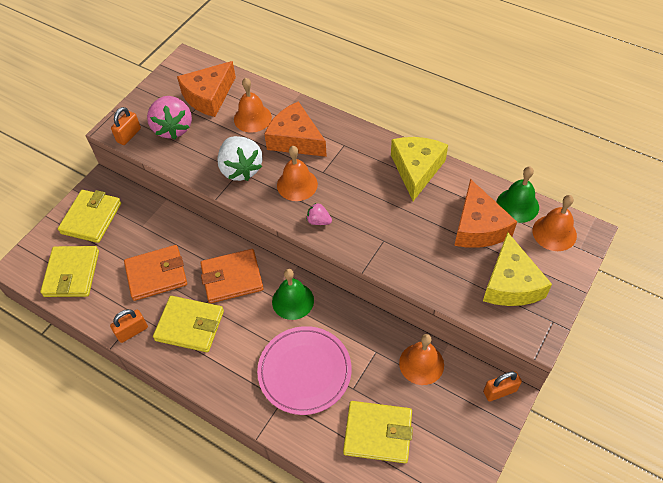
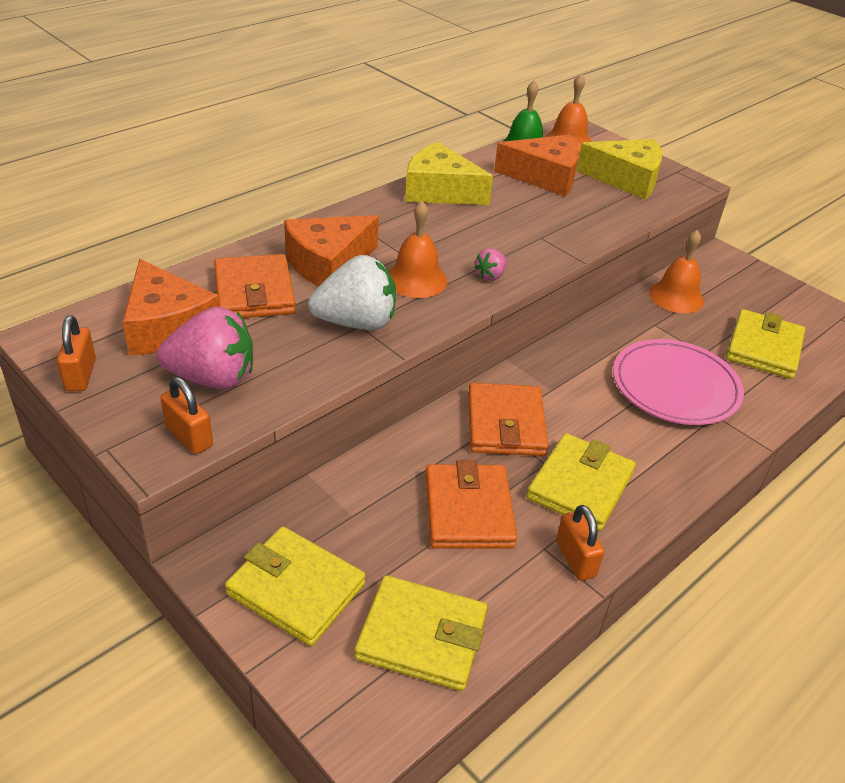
camera: 80 degrees left, 15 degrees down
(252, 118) = (254, 292): orange bell -> orange wallet
(293, 301) = (563, 373): green bell -> none
(500, 391) = (715, 258): orange padlock -> orange padlock (81, 375)

